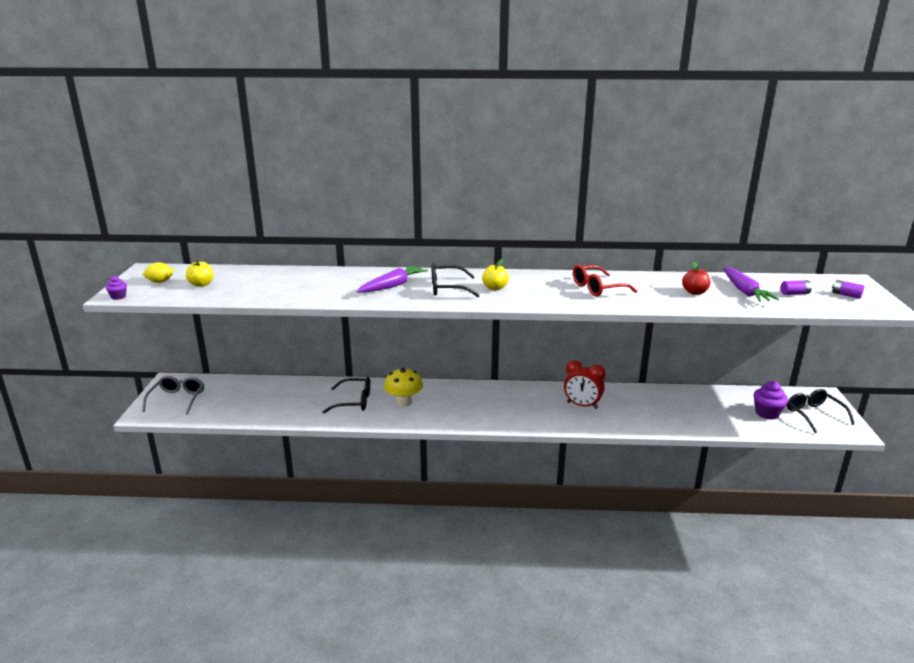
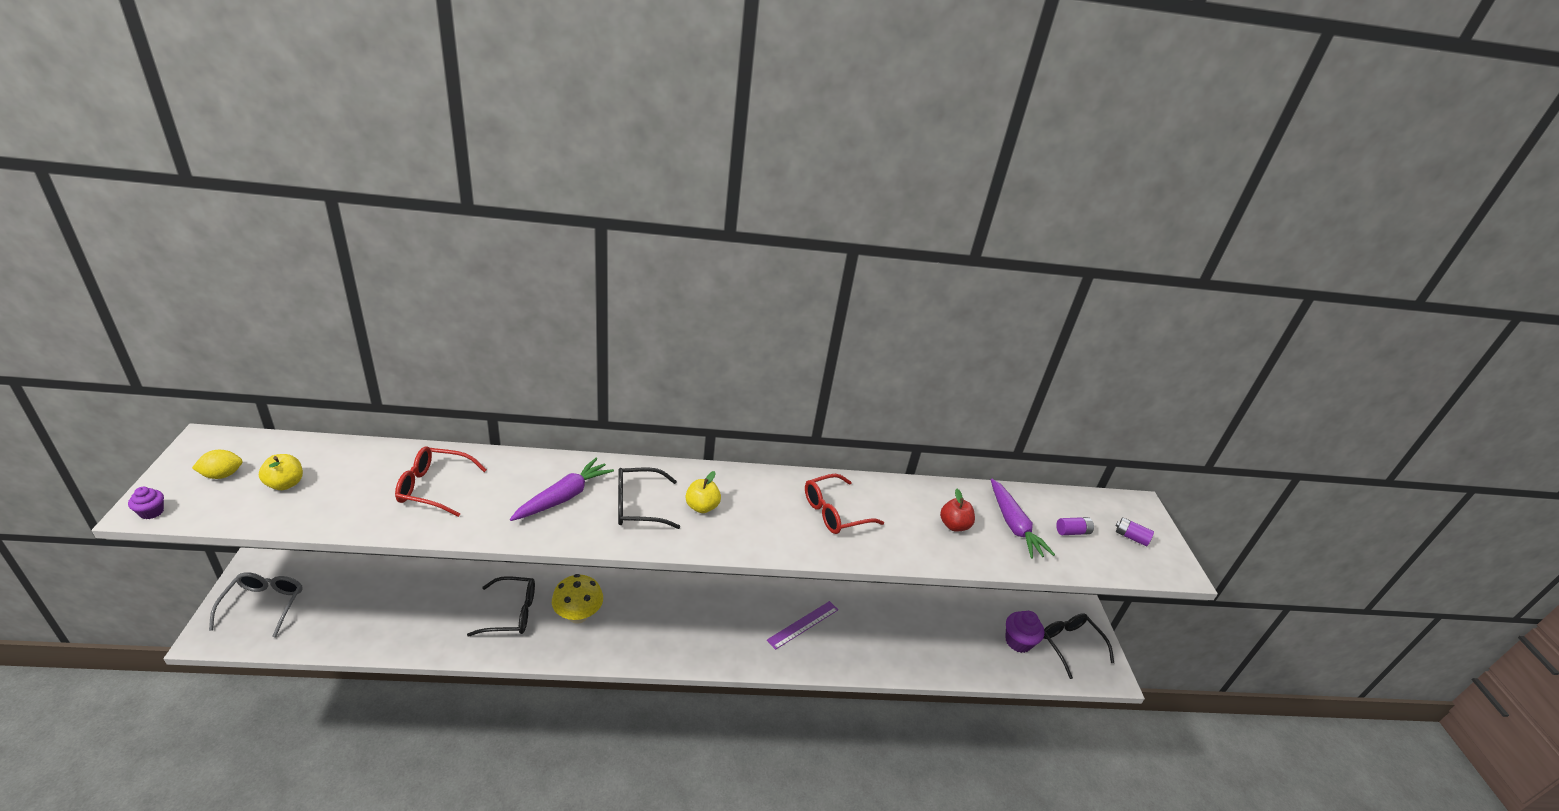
camera: 10 degrees left, 10 degrees up
(301, 284) = (433, 487): none -> red glasses
(582, 405) = (803, 624): red clock -> purple ruler

